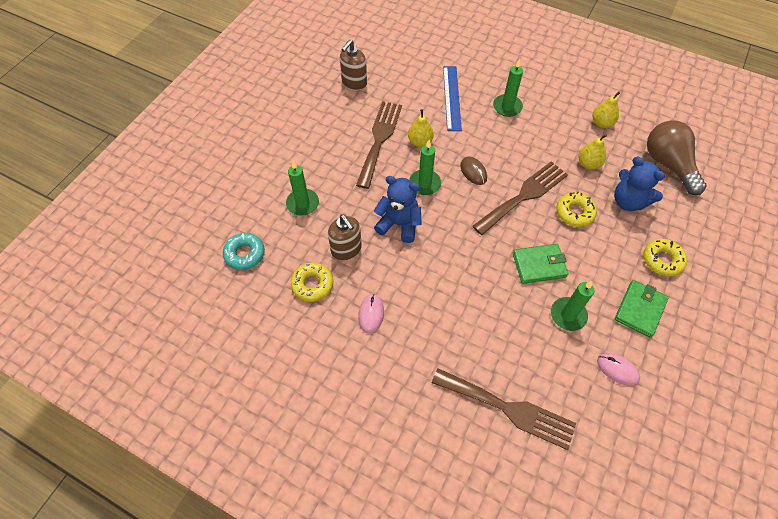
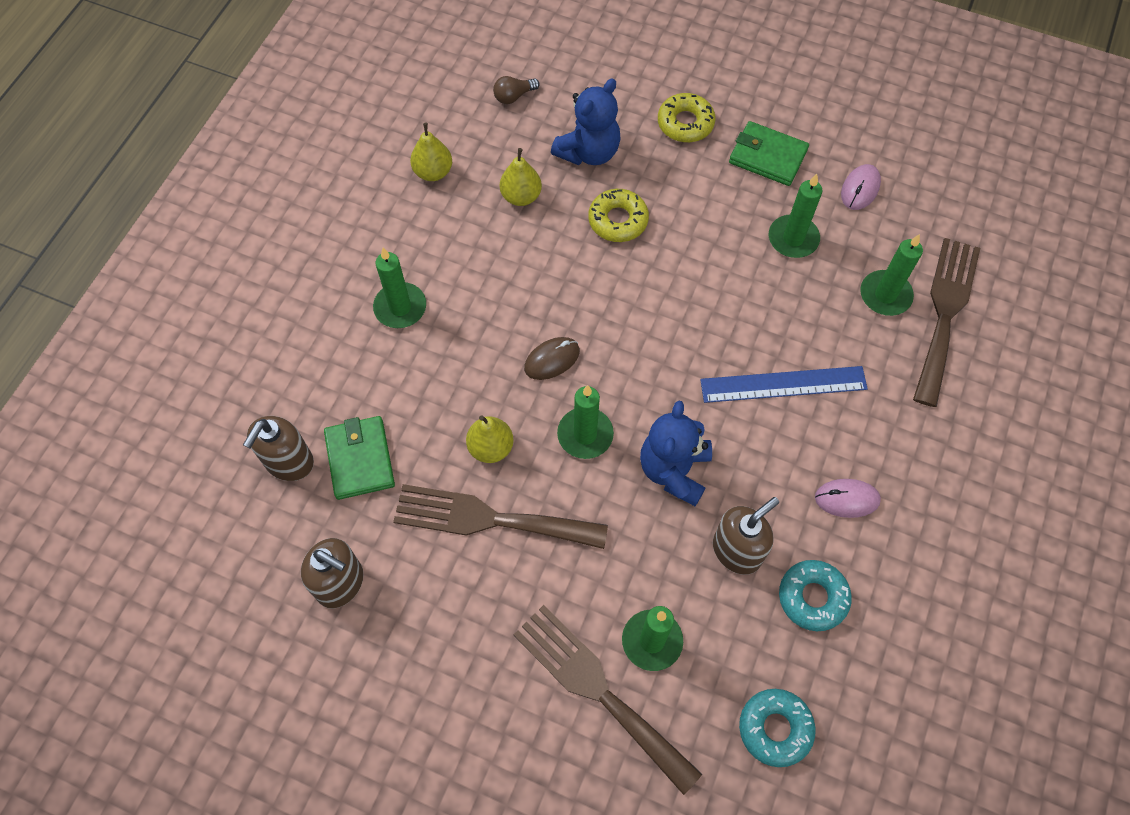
camera: 95 degrees left, 5 degrees up
(312, 284) = (812, 597): yellow donut -> turquoise donut
(418, 65) = (289, 462): none -> brown soap dispenser
(452, 97) = (379, 398): blue ruler -> blue ruler (783, 384)
(523, 196) = (594, 287): brown fork -> brown fork (599, 691)
(523, 369) = (885, 295): none -> green candle
(539, 265) = (718, 270): green wallet -> green wallet (360, 459)
(668, 164) = (514, 96): brown light bulb -> brown light bulb, size x0.42

